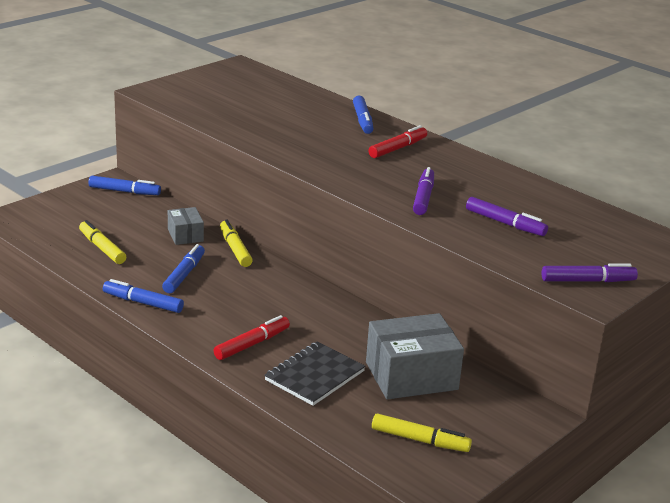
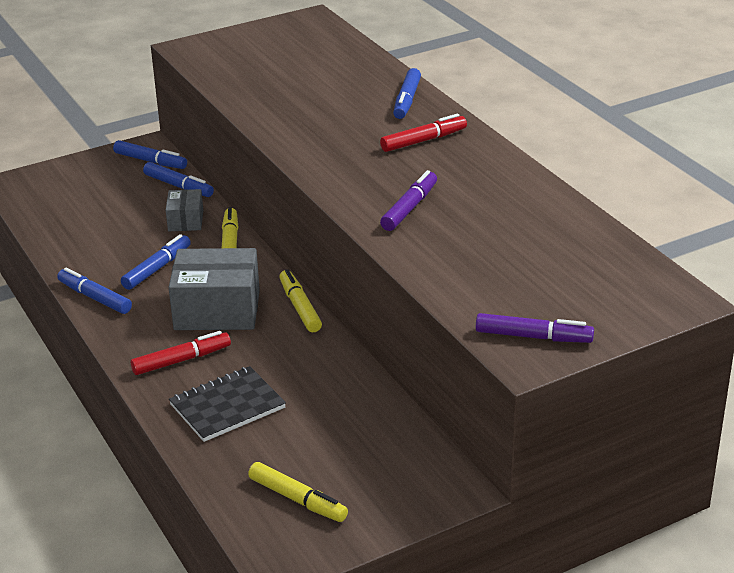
camera: 20 degrees right, 5 degrees up
(102, 248) = (89, 228): yellow marker -> yellow marker (300, 307)
(162, 209) = (178, 186): none -> blue marker
(411, 376) = (335, 421): grey box -> grey box (217, 310)
(505, 223) = (485, 251): purple marker -> none

